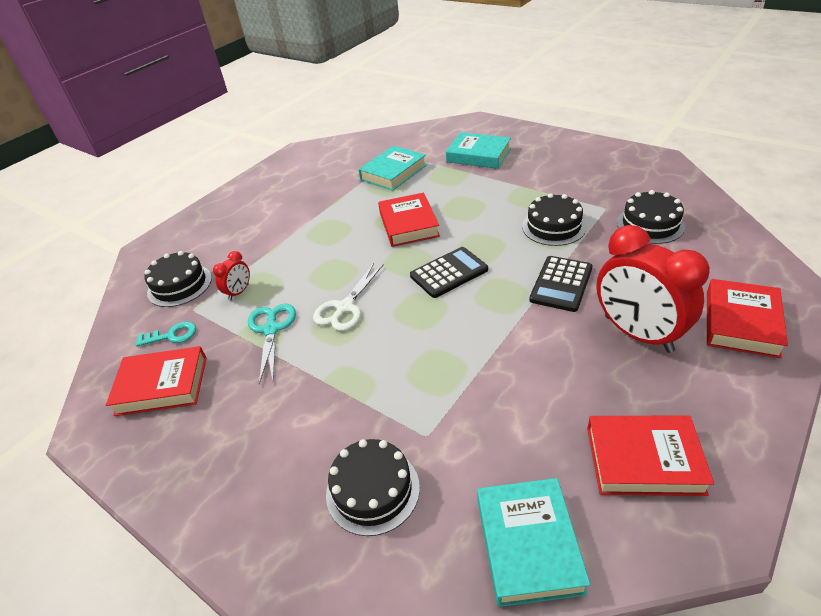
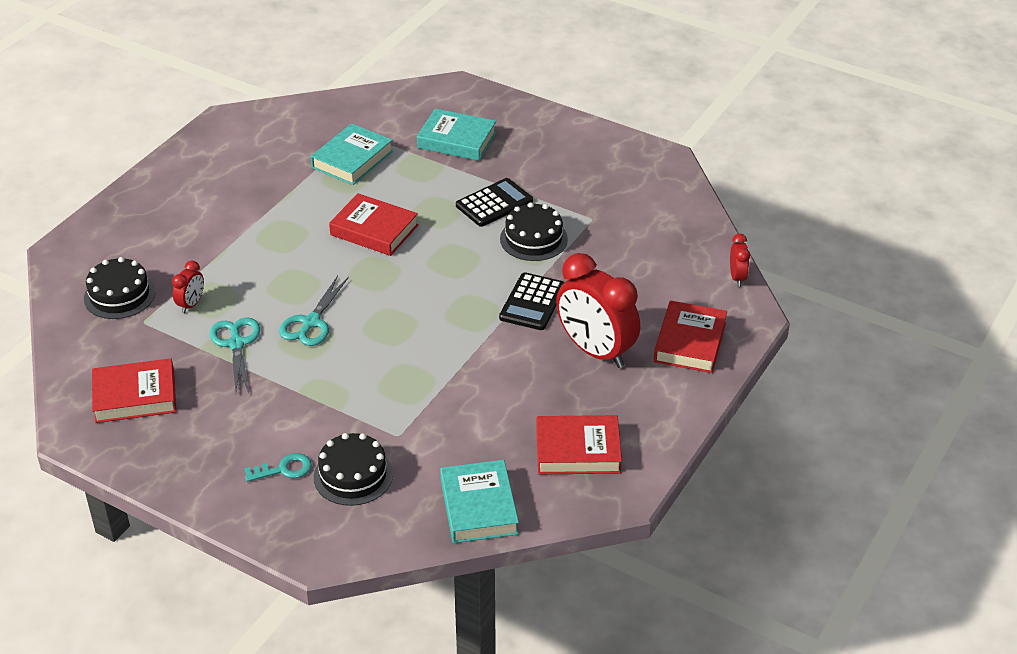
camera: 10 degrees left, 0 degrees up
(172, 335) = (129, 349): turquoise key -> turquoise key (283, 469)
(345, 307) = (311, 322): white scissors -> turquoise scissors
(409, 224) = (374, 230): red book -> red book turned 45 degrees counterclockwise
(449, 273) = (419, 288): black calculator -> black calculator (494, 203)
(650, 224) = (634, 240): black cake -> none
(768, 255) = (737, 277): none -> red clock

